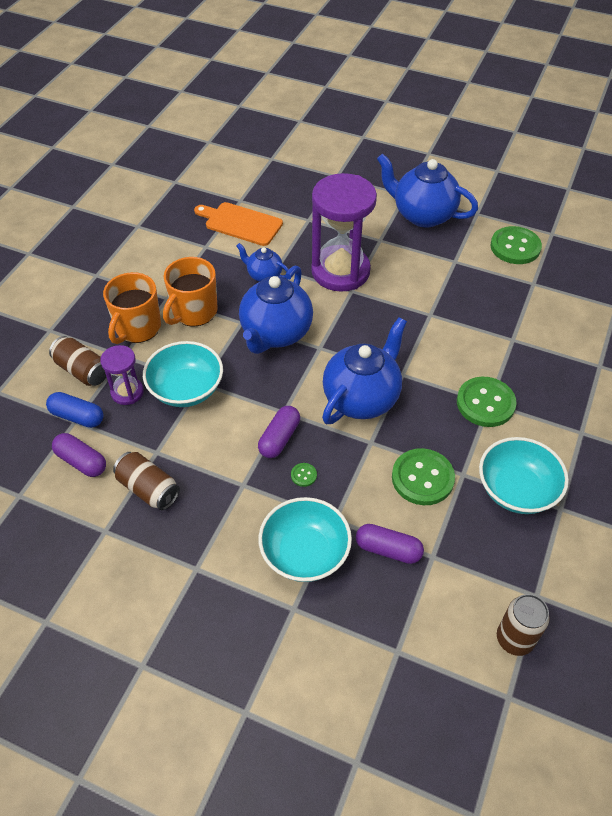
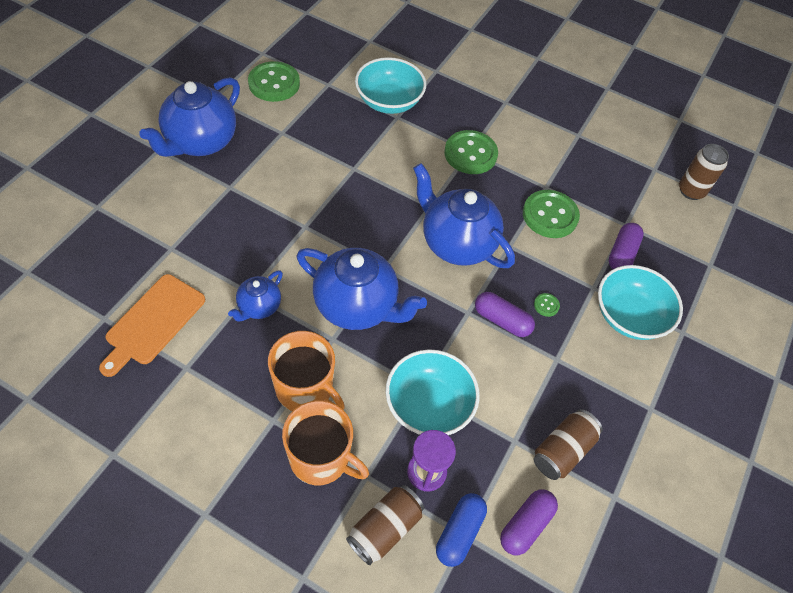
camera: 90 degrees left, 5 degrees up
(340, 271) = (271, 231): purple hourglass -> none
(516, 490) = (561, 156): turquoise bowl -> turquoise bowl (389, 101)

